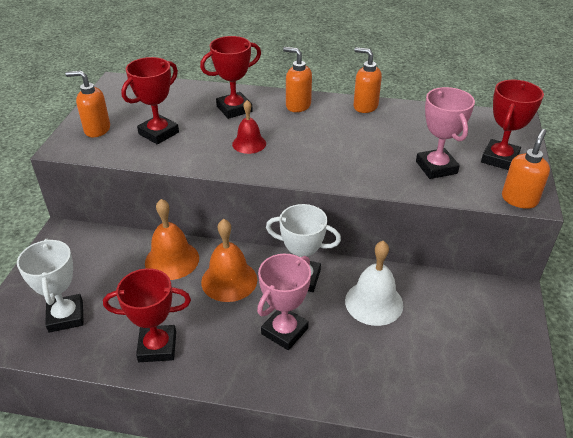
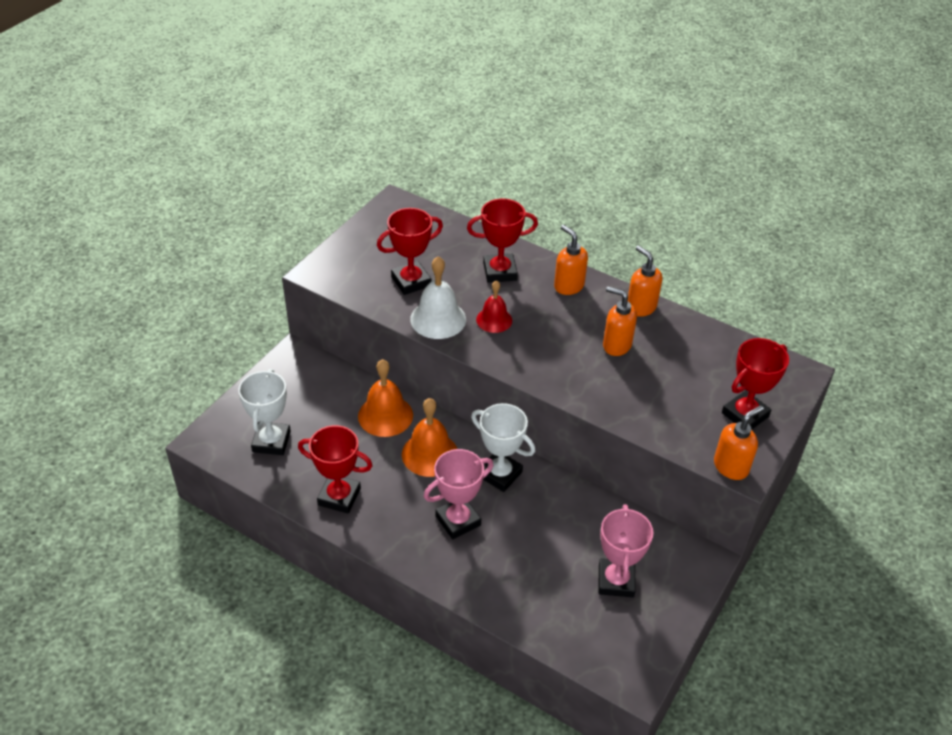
camera: 20 degrees right, 5 degrees up
(97, 130) = (354, 260): orange soap dispenser -> orange soap dispenser (616, 345)
(374, 302) = (557, 521): white bell -> white bell (438, 319)
(436, 167) = (669, 405): pink trophy -> pink trophy (616, 581)

